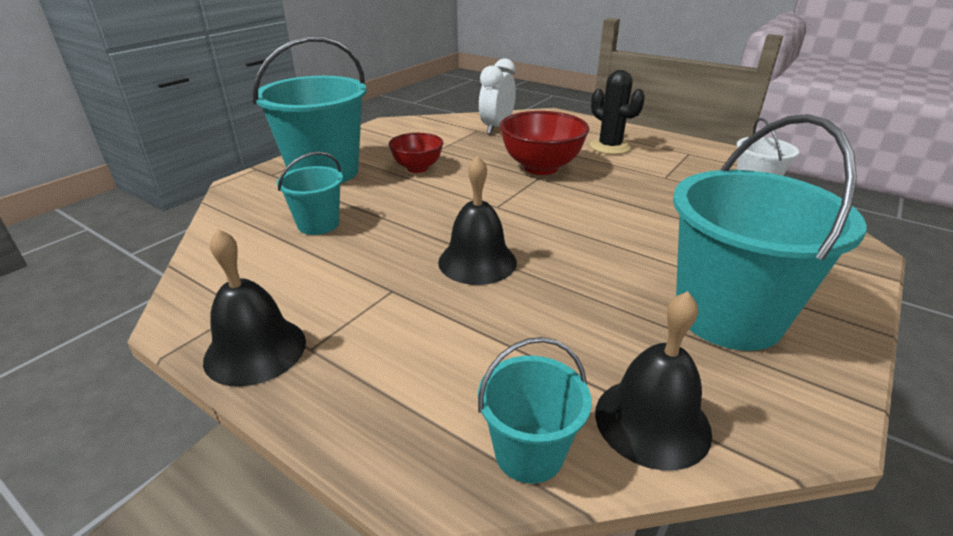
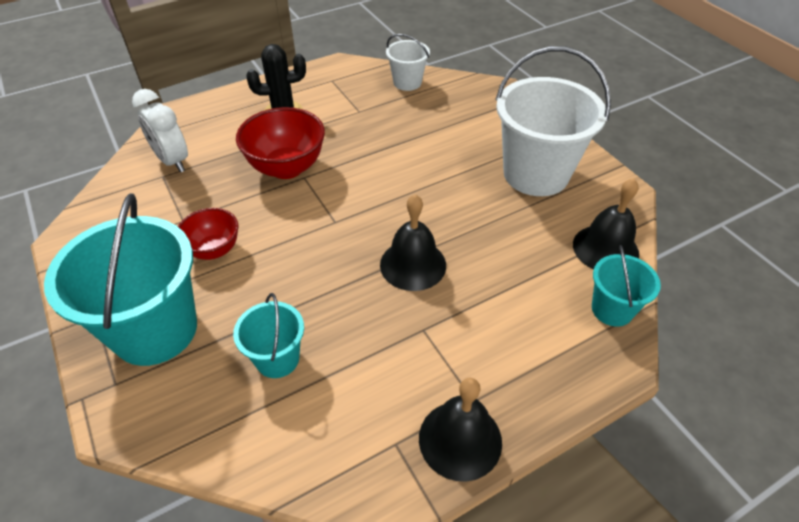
camera: 65 degrees left, 15 degrees up
(728, 316) = (536, 174): turquoise bucket -> white bucket

